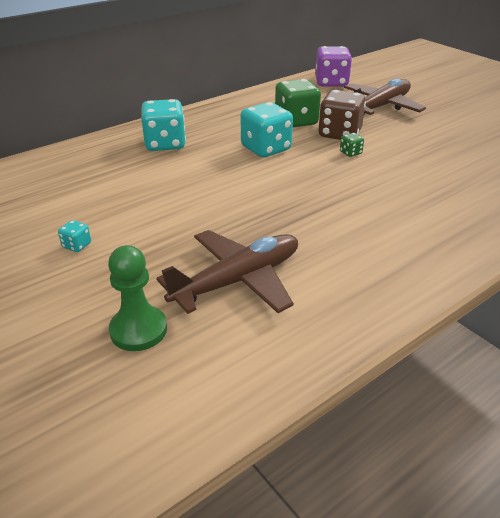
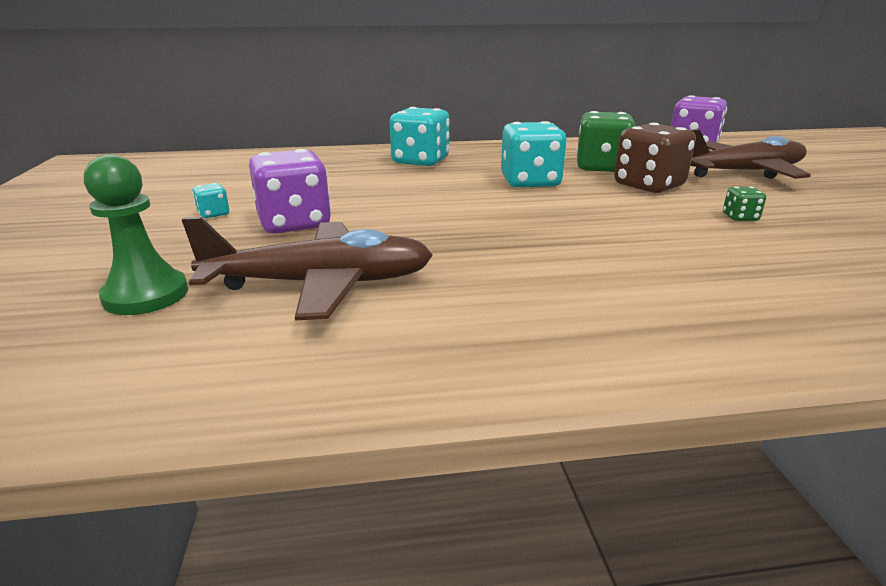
camera: 30 degrees right, 10 degrees down
(153, 236) = (294, 223): none -> purple dice
(350, 153) = (643, 204): green dice -> green dice (740, 217)

